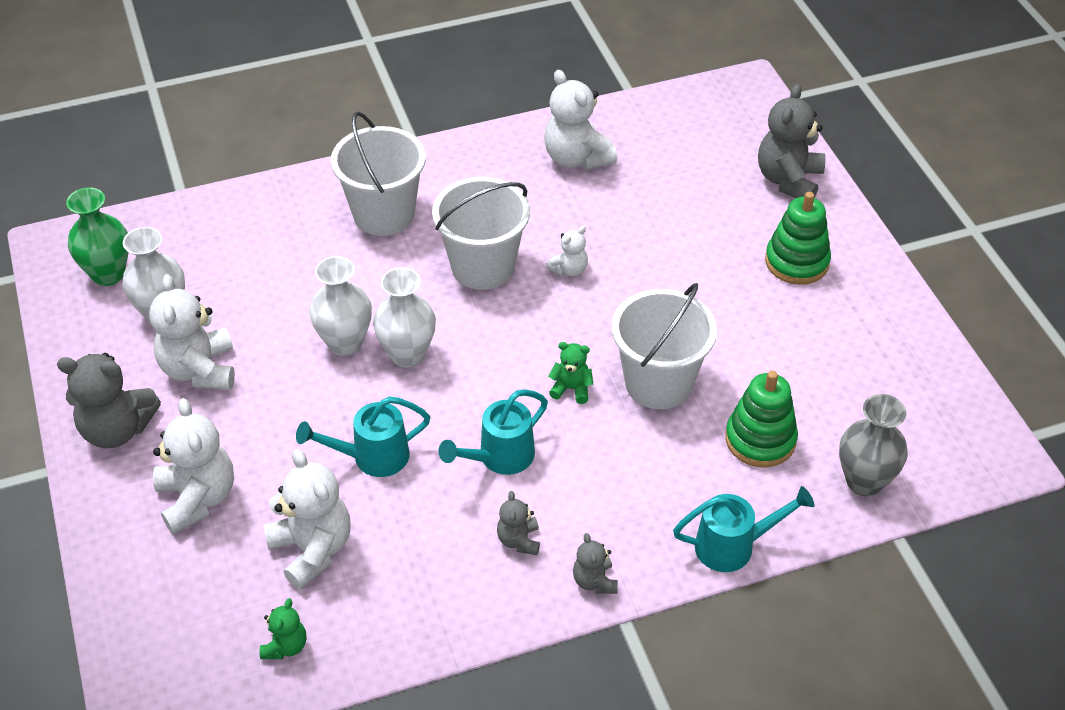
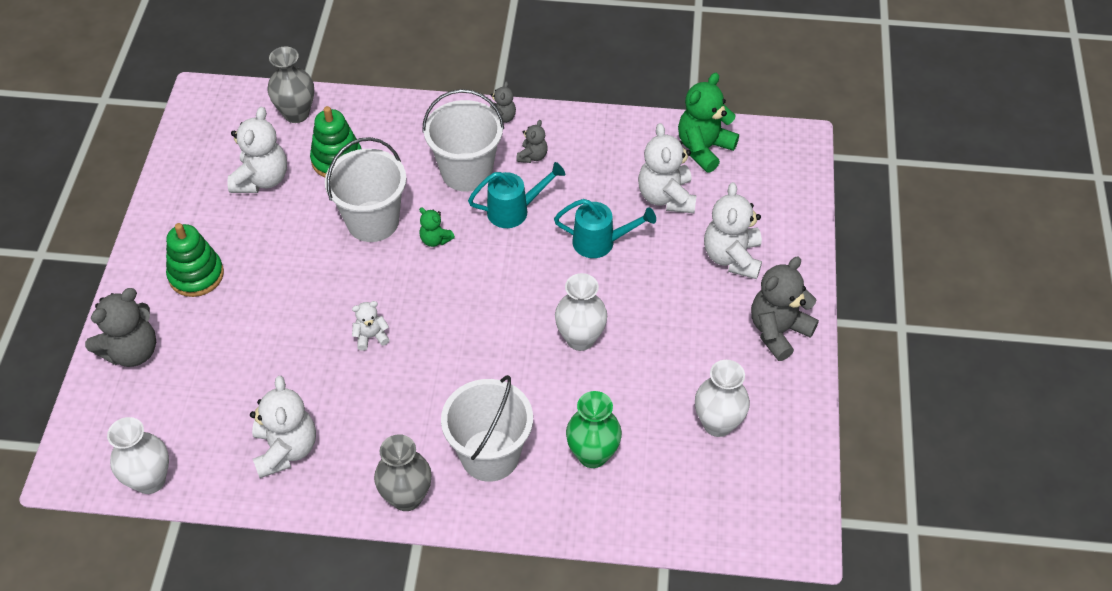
camera: 155 degrees left, 5 degrees up
(108, 274) = (755, 486): green vase -> green vase (592, 454)
(117, 429) = (778, 331): grey teddy bear -> grey teddy bear turned 75 degrees counterclockwise
(199, 370) = (702, 358): white teddy bear -> white teddy bear (261, 179)
(285, 646) = (704, 148): green teddy bear -> green teddy bear, size x1.92
(407, 354) = (537, 311): white vase -> white vase (150, 480)
(441, 161) = (407, 497): none -> grey vase
(483, 267) = (437, 366): white bucket -> white bucket (466, 172)
(733, 546) = (406, 108): turquoise watering can -> none

